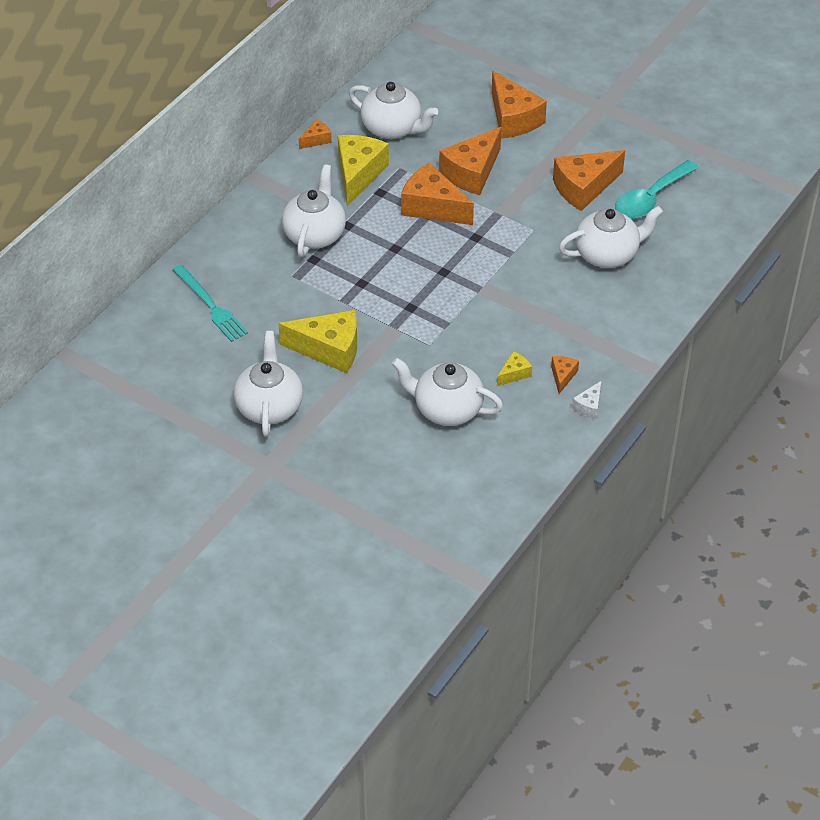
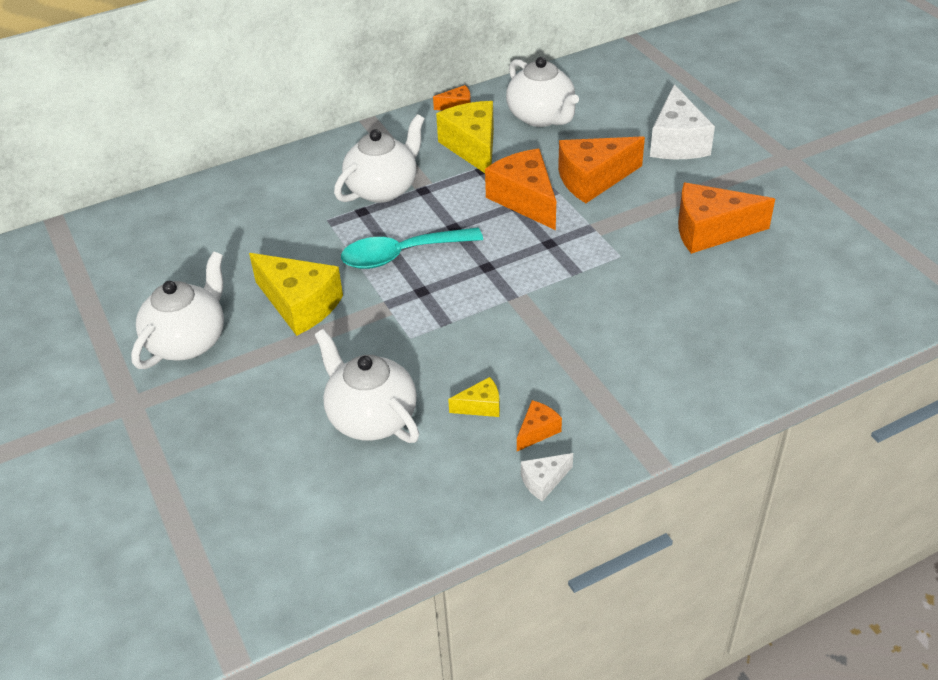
camera: 30 degrees right, 5 degrees down
(210, 305) = (224, 222): turquoise fork -> none
(358, 174) = (473, 147): yellow cheese -> yellow cheese turned 60 degrees counterclockwise
(513, 118) = (677, 142): orange cheese -> white cheese
(607, 254) = (691, 309): white teapot -> none
(650, 198) = (785, 266): turquoise spoon -> turquoise spoon (402, 254)

